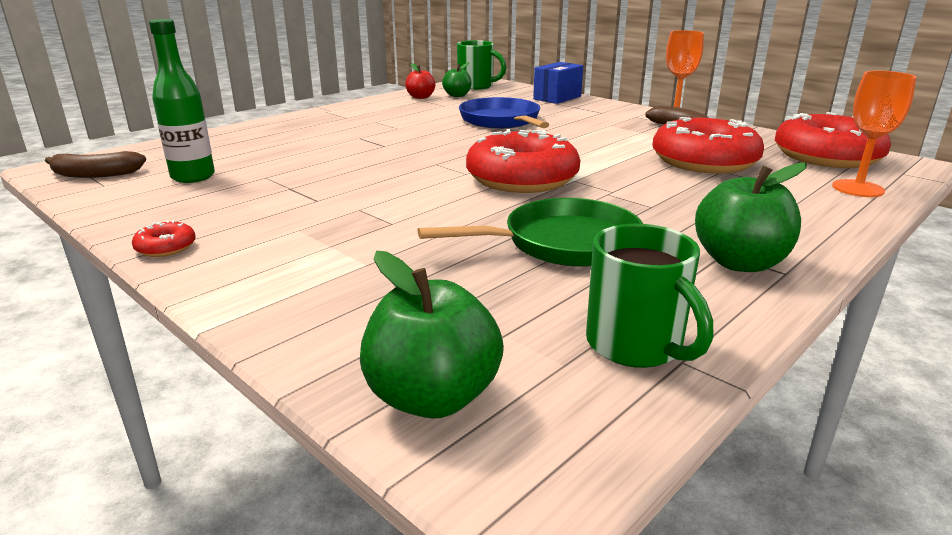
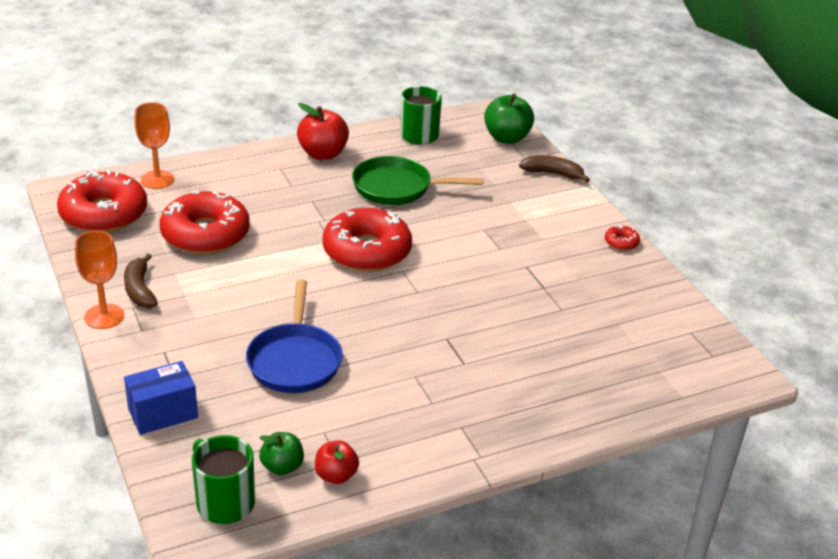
camera: 160 degrees left, 10 degrees up
(96, 174) = (705, 353): brown banana -> brown banana (553, 174)
(193, 177) = (621, 325): green bottle -> none
(739, 262) = (323, 154): green apple -> red apple

